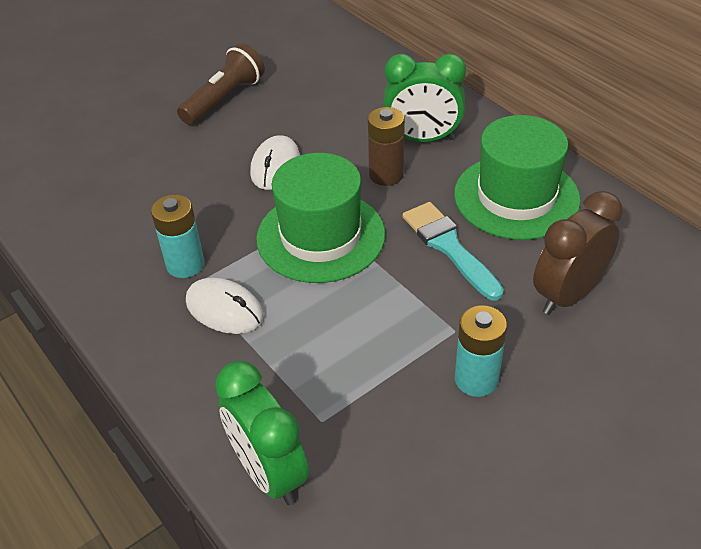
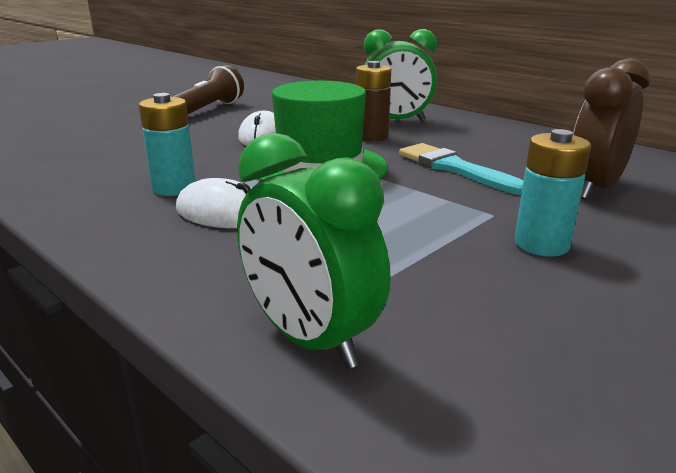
camera: 10 degrees left, 20 degrees down
(516, 197) = (500, 143): green hat -> none

